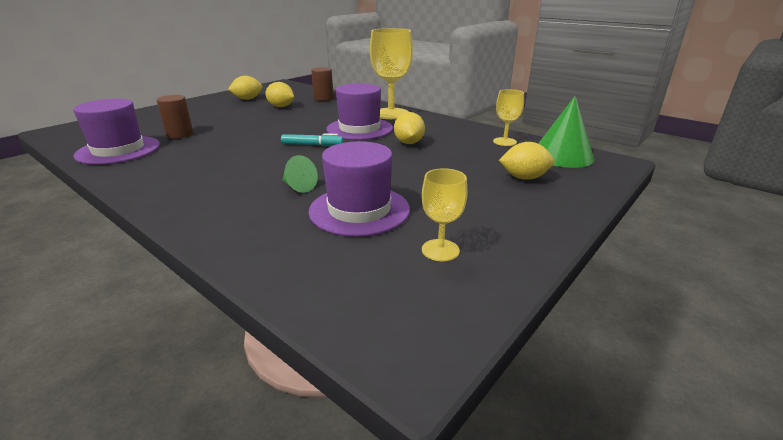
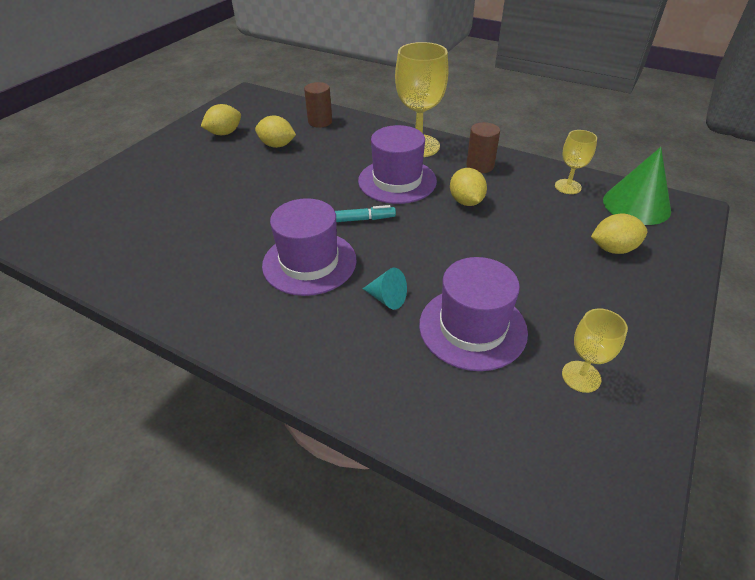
camera: 10 degrees left, 15 degrees up
(118, 150) = (130, 260): purple hat -> purple hat (309, 262)
(180, 134) = (186, 218): brown cylinder -> brown cylinder (480, 166)
(298, 187) = (387, 298): green cone -> turquoise cone

